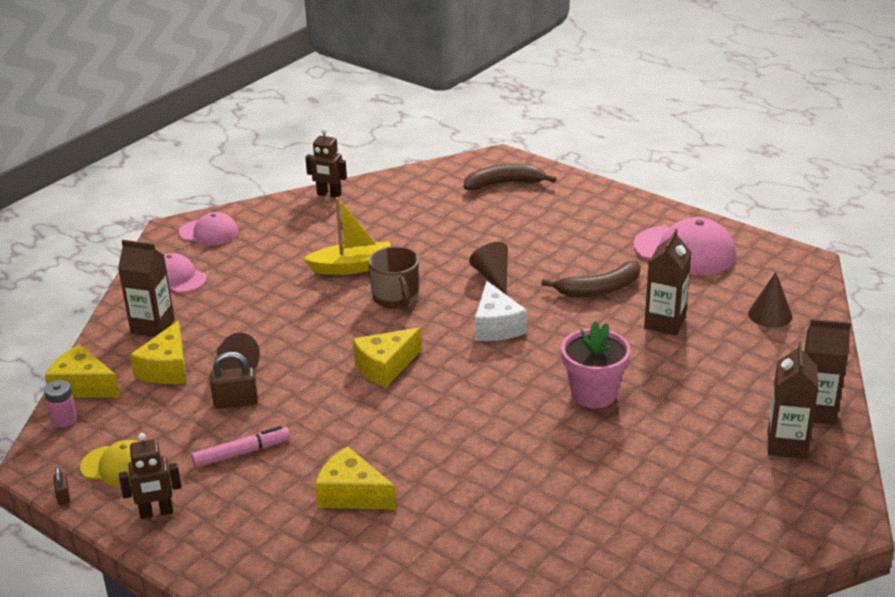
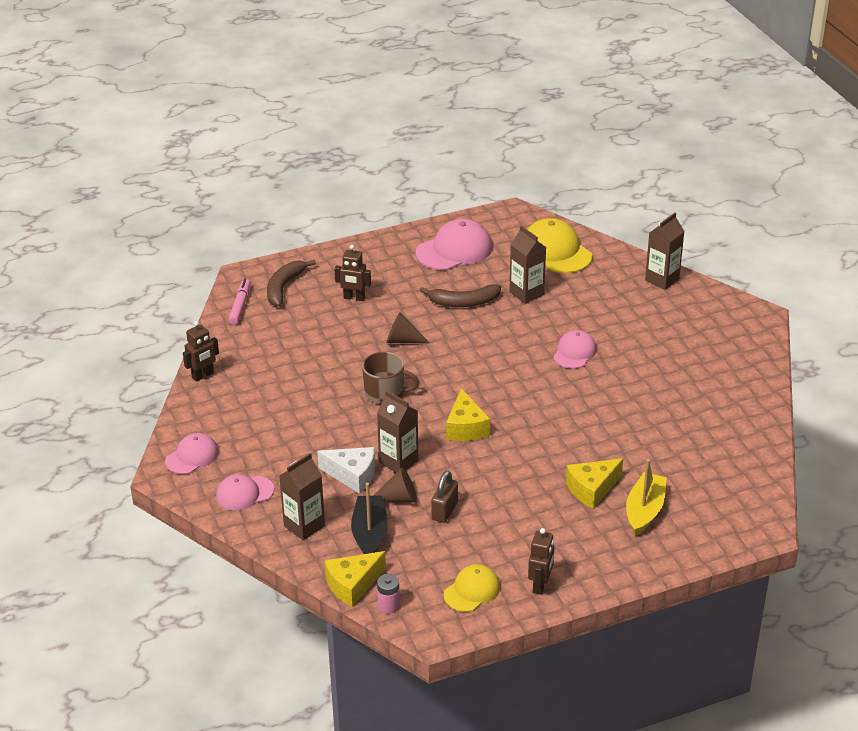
camera: 60 degrees left, 5 degrees up
(63, 496) = (485, 628): brown padlock -> none
(166, 368) = (370, 534): yellow cheese -> black boat
(241, 453) = (507, 525): pink marker -> pink marker (240, 306)
(352, 267) = (323, 399): yellow boat -> yellow boat (644, 511)
(496, 326) = (464, 362): white cheese -> white cheese (352, 475)
(531, 225) = (354, 298): none -> brown robot
(593, 394) = (574, 352): pink flower pot -> pink cap
(600, 289) = (464, 302): brown banana -> brown banana turned 75 degrees clockwise
(770, 315) = (556, 251): brown cone -> yellow cap
(787, 445) = (682, 303): brown carton -> brown carton (398, 461)

